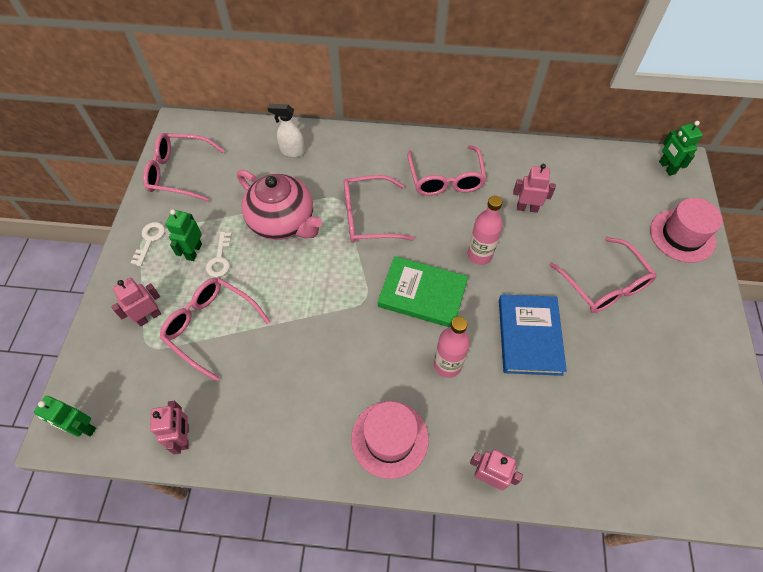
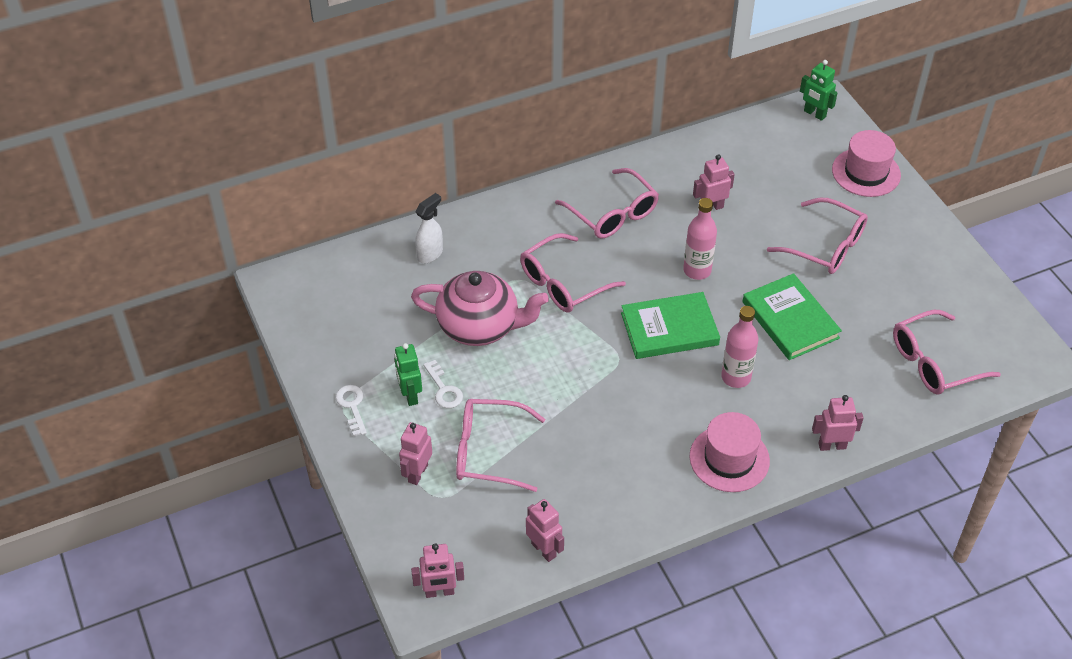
camera: 30 degrees left, 10 degrees down
(83, 428) = (439, 592): green robot -> pink robot
(179, 173) = (323, 328): pink glasses -> pink glasses (934, 362)
(292, 151) = (430, 254): white spray bottle -> white spray bottle turned 150 degrees clockwise
(529, 336) = (790, 320): blue book -> green book

